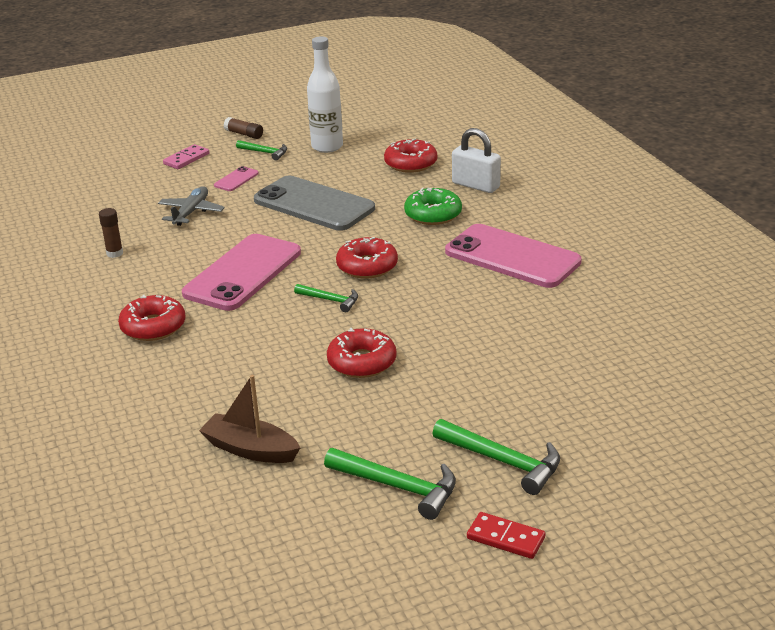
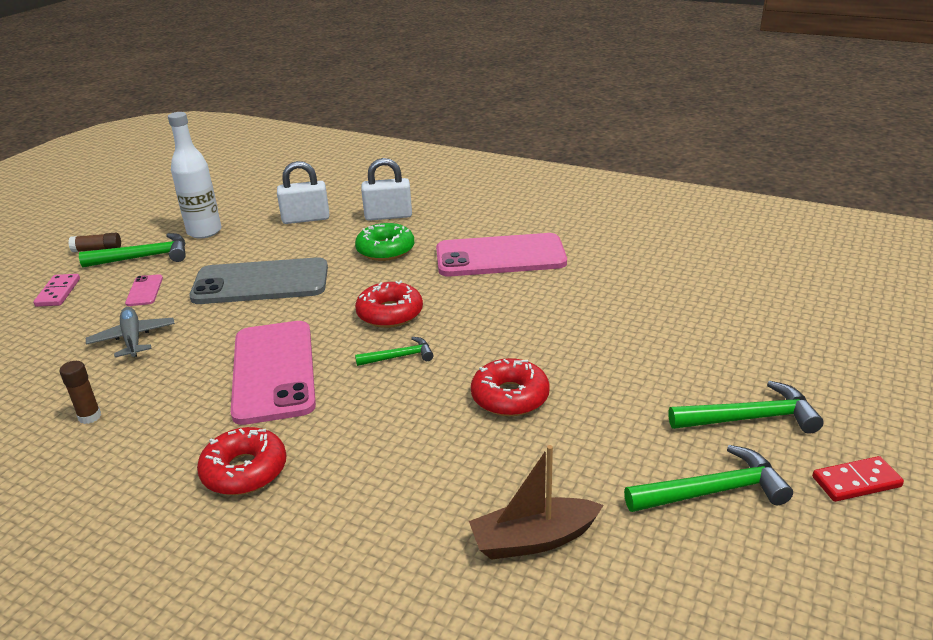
camera: 40 degrees left, 0 degrees up
(265, 152) = (144, 257): green hammer -> green hammer, size x1.65
(410, 163) = (306, 219): red donut -> white padlock

